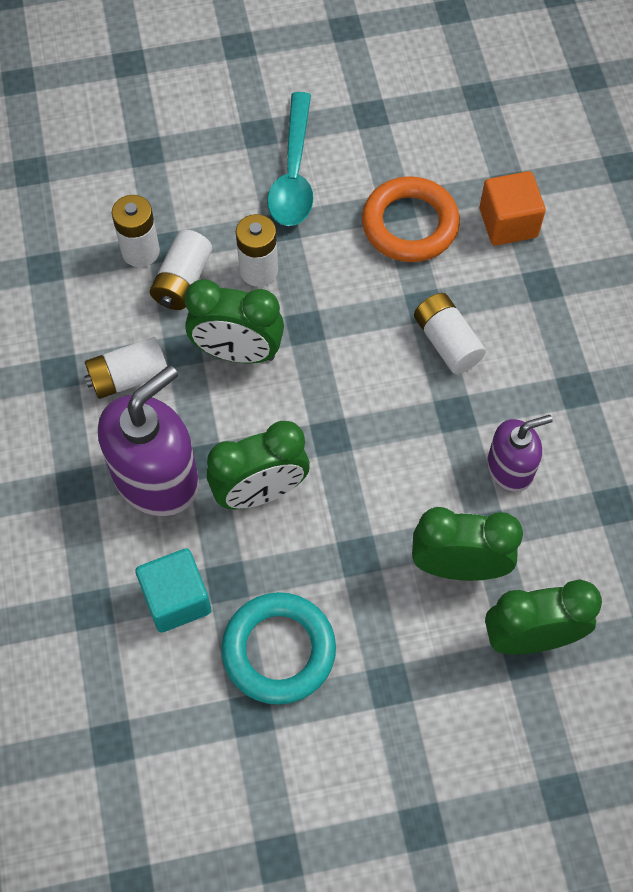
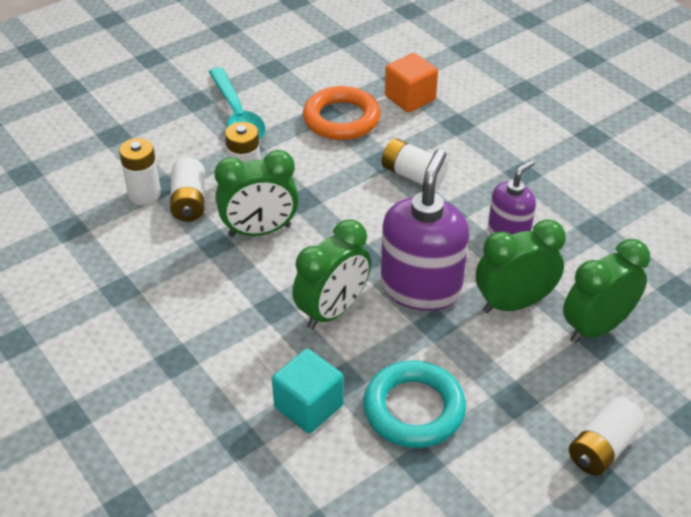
camera: 25 degrees left, 20 degrees down
(128, 377) = (180, 274): white battery -> white battery (603, 447)
(156, 478) = (242, 331): purple soap dispenser -> purple soap dispenser (421, 287)

